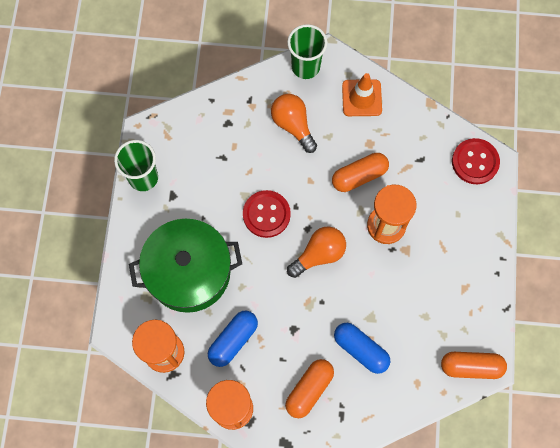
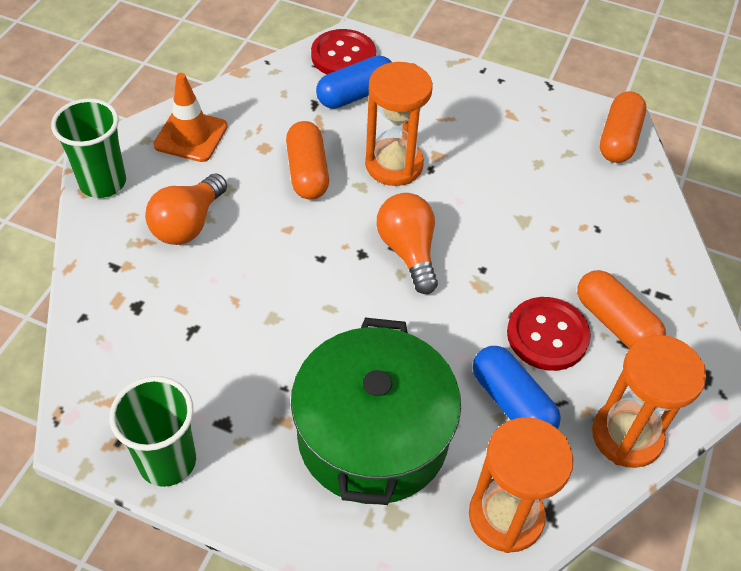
camera: 75 degrees left, 20 degrees down
(266, 214) = (317, 298): red button -> red button (547, 335)
(293, 125) = (188, 224): orange light bulb -> orange light bulb turned 45 degrees counterclockwise
(360, 349) = (568, 244): blue capsule -> blue capsule (355, 94)

